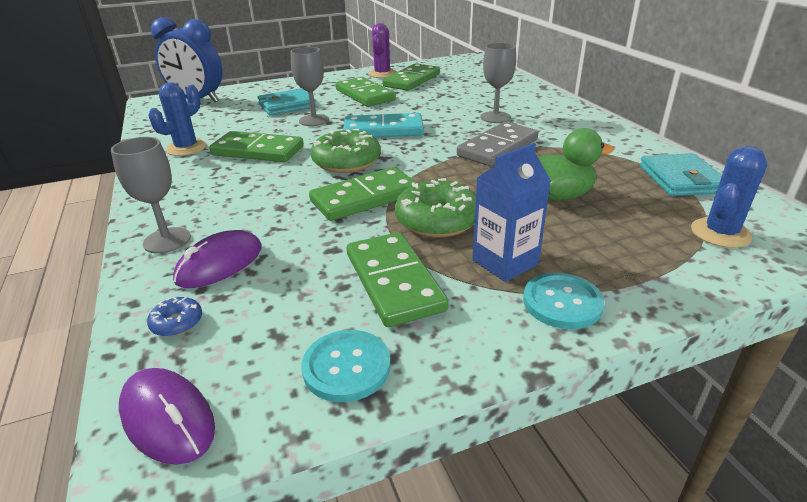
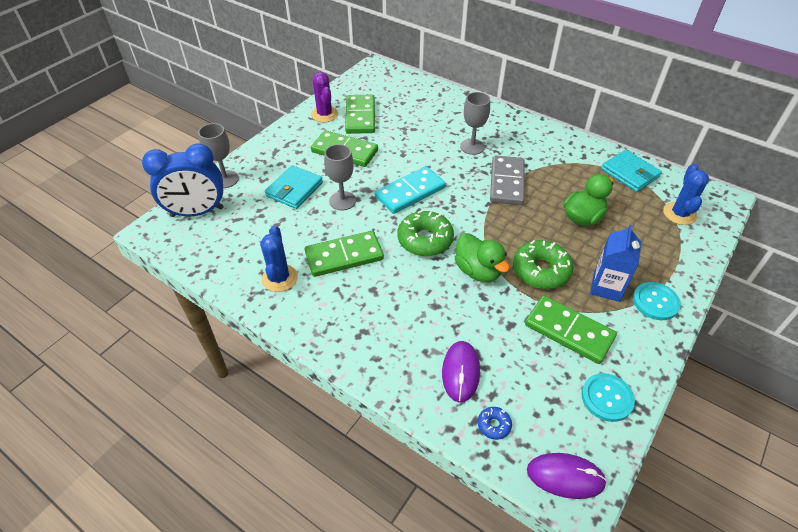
camera: 35 degrees left, 15 degrees up
(167, 240) = (400, 373): grey goblet -> grey goblet (225, 179)
(364, 198) = (478, 271): green domino -> green duck

